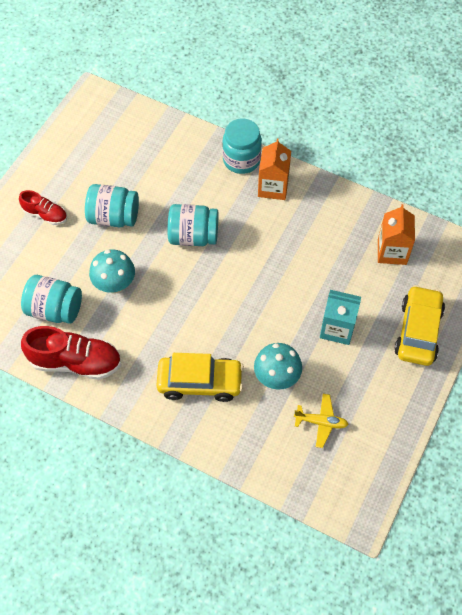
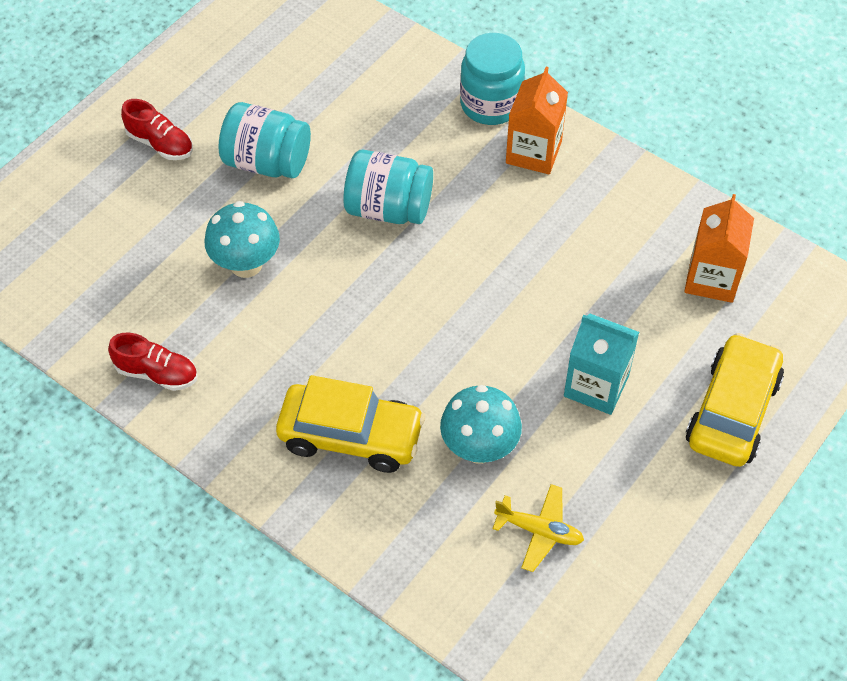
camera: 10 degrees right, 5 degrees down
(55, 309) = (142, 288): turquoise jar -> none
(75, 362) = (157, 373): red shoe -> red shoe, size x0.57

